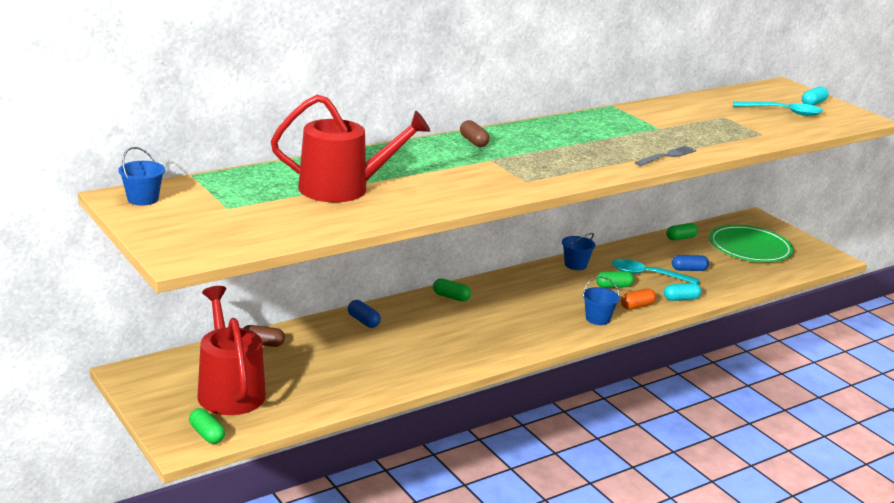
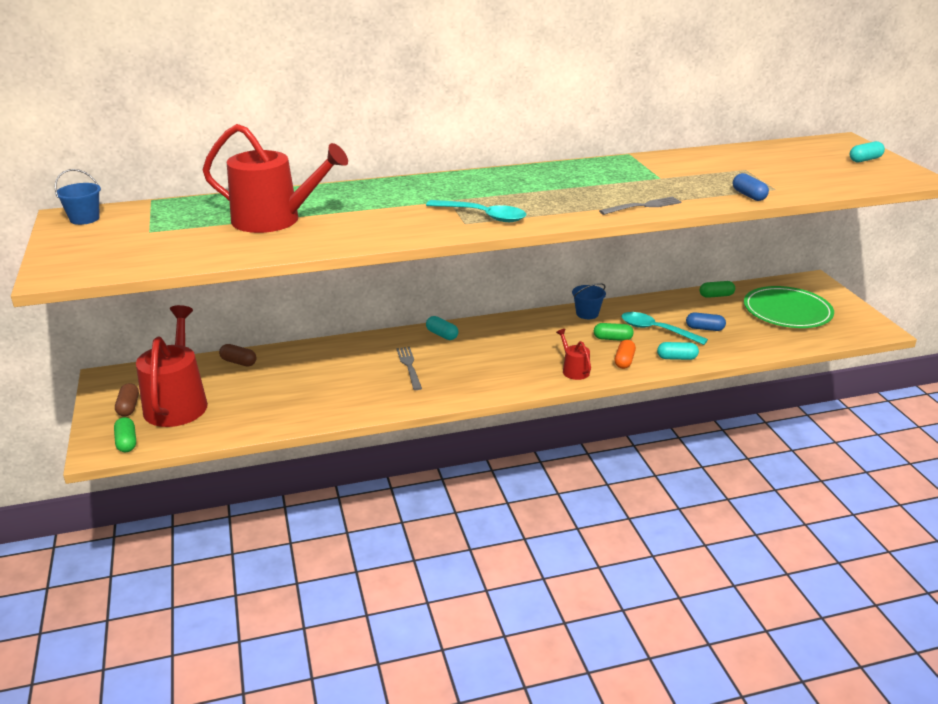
camera: 20 degrees right, 5 degrees up
(363, 321) = (343, 350): blue capsule -> blue capsule (748, 195)
(441, 330) = (409, 366): none -> grey fork
(451, 297) = (442, 335): green capsule -> turquoise capsule
(473, 142) = (448, 182): brown capsule -> brown capsule (128, 407)
(597, 319) = (574, 370): blue bucket -> red watering can
(637, 306) = (624, 361): orange capsule -> orange capsule turned 60 degrees counterclockwise
(783, 112) = (820, 167): turquoise spoon -> turquoise spoon (483, 216)

